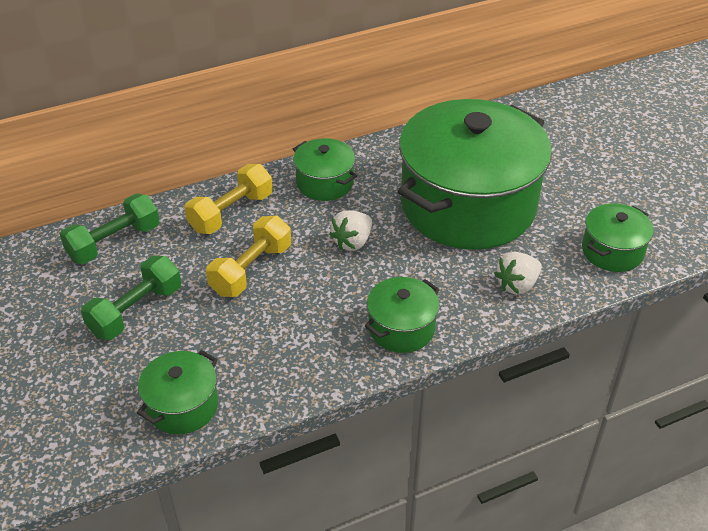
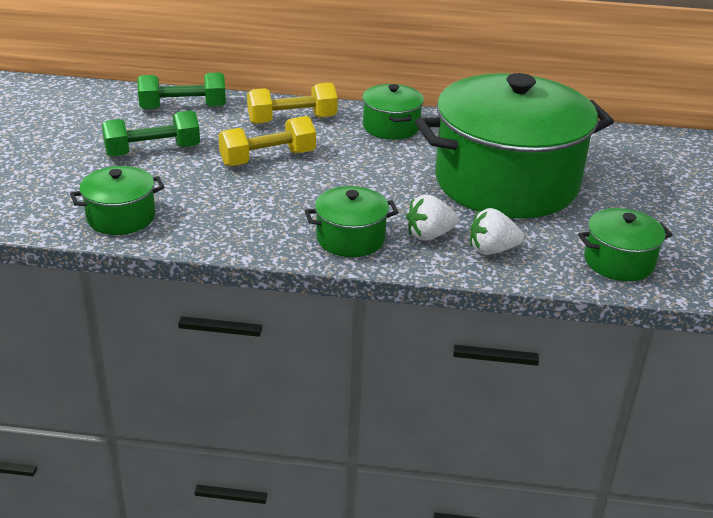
camera: 30 degrees right, 10 degrees down
(352, 242) = (372, 170): white strawberry -> white strawberry (429, 235)

